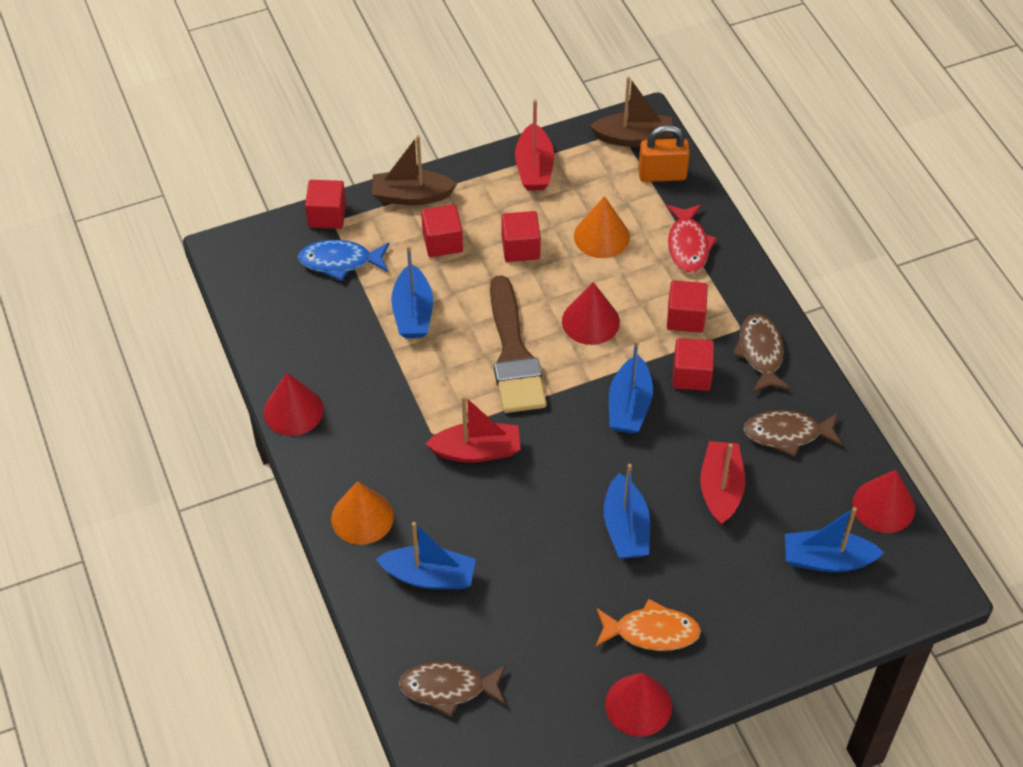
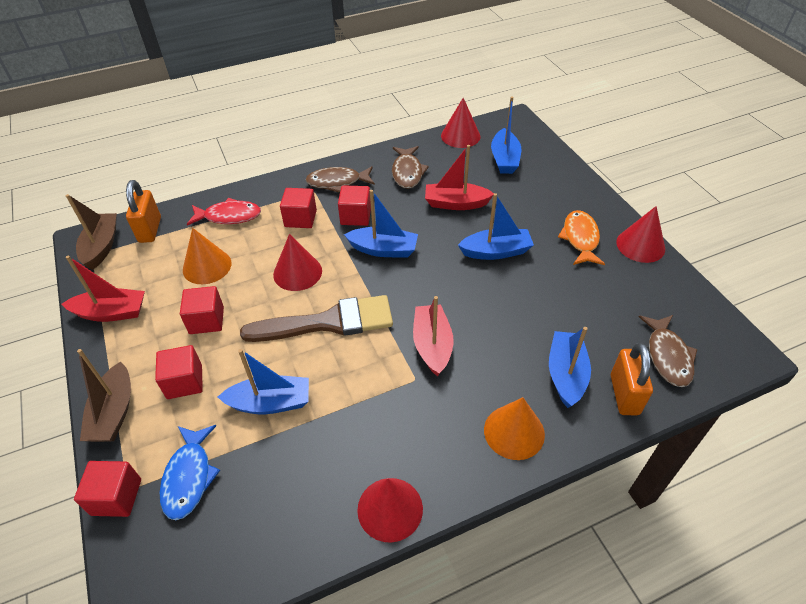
camera: 90 degrees left, 5 degrees down
(399, 629) = (624, 394): none -> orange padlock

